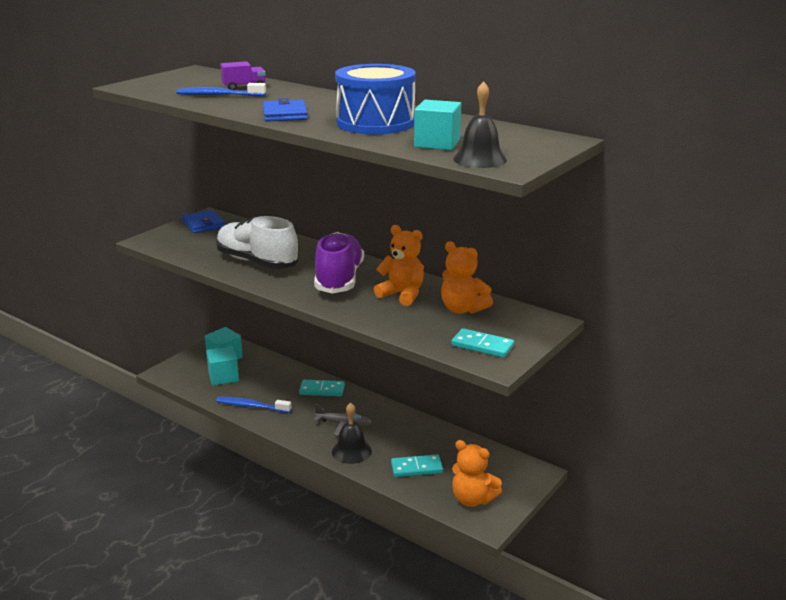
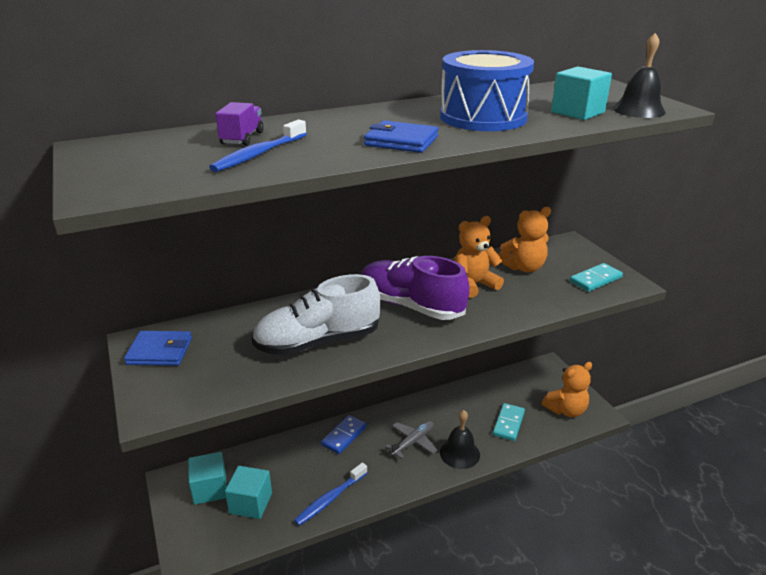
camera: 60 degrees left, 5 degrees up
(322, 390) = (344, 436): turquoise domino -> blue domino

